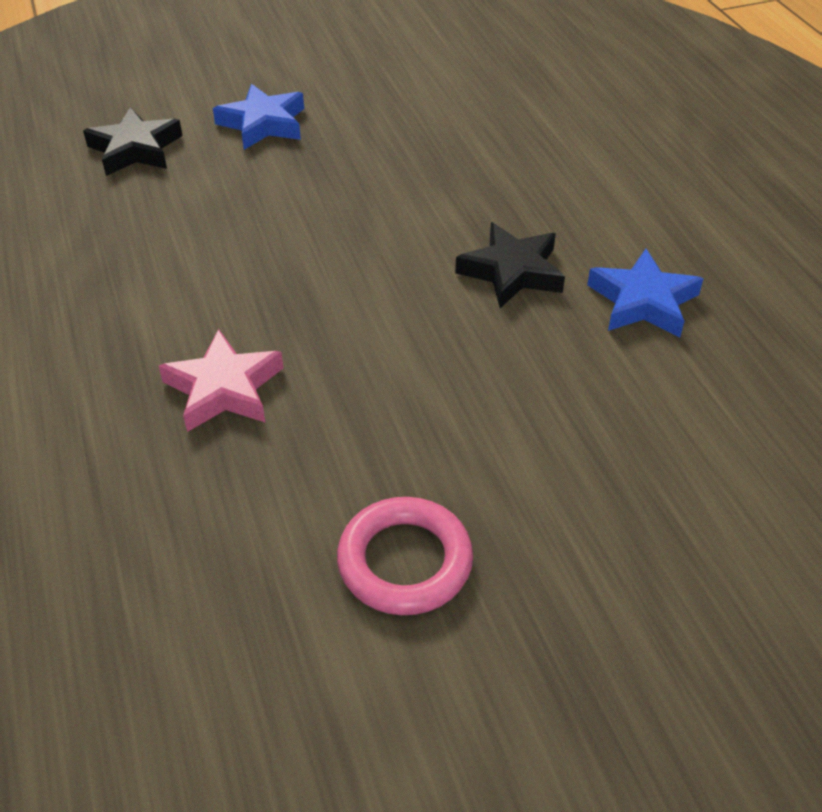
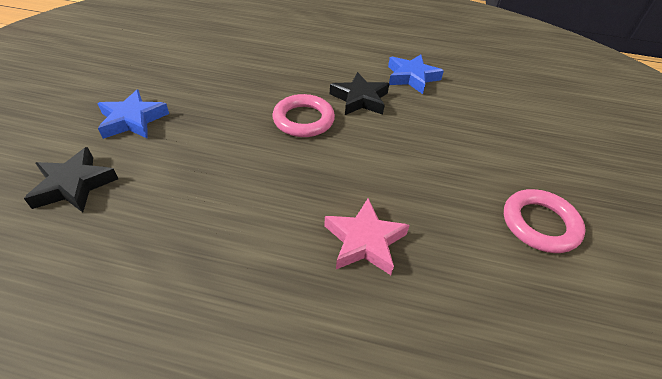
camera: 60 degrees left, 0 degrees up
(402, 242) = (303, 120): none -> pink ring

